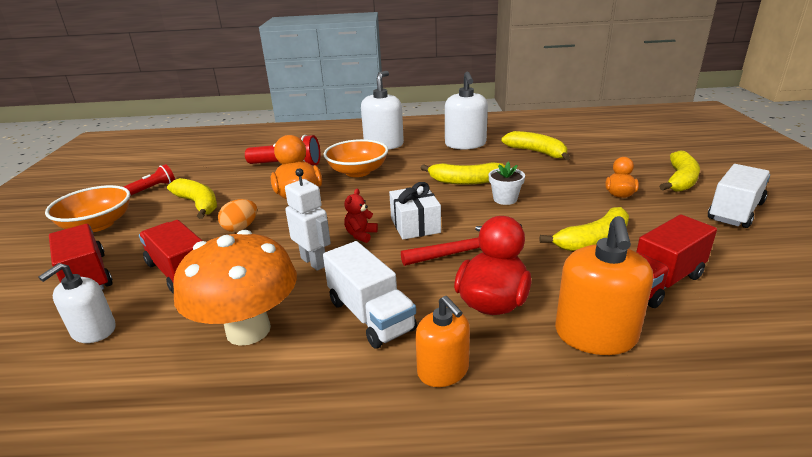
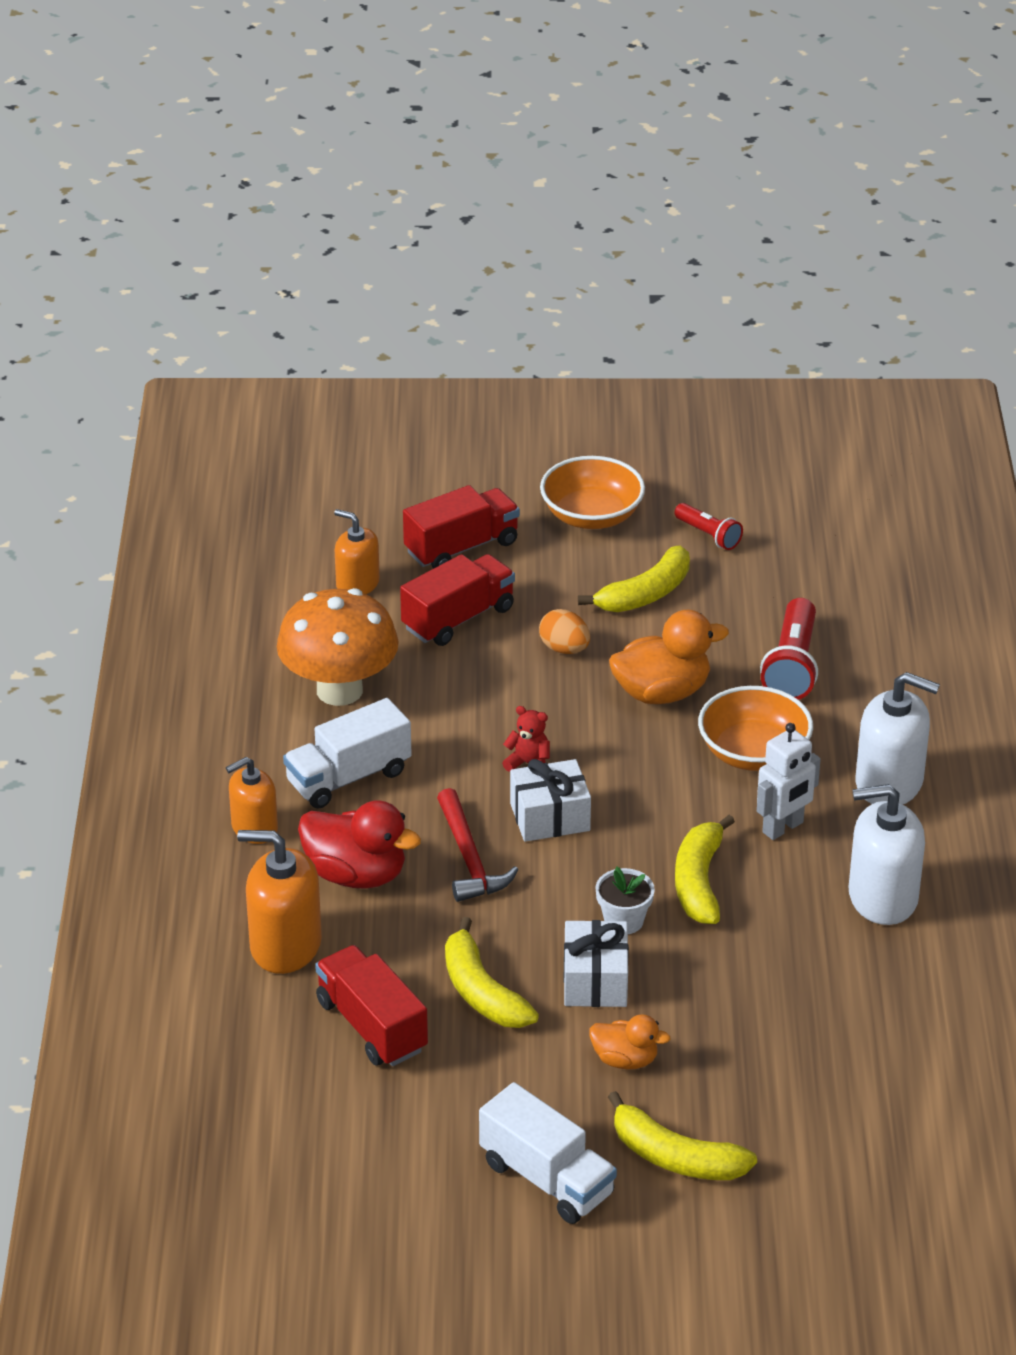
camera: 90 degrees right, 10 degrees up
(93, 331) = (357, 584): white soap dispenser -> orange soap dispenser
(314, 262) = (465, 726): white robot -> white robot (783, 828)
(537, 152) = (829, 993): yellow banana -> none
(560, 205) = (595, 981): none -> white gift

